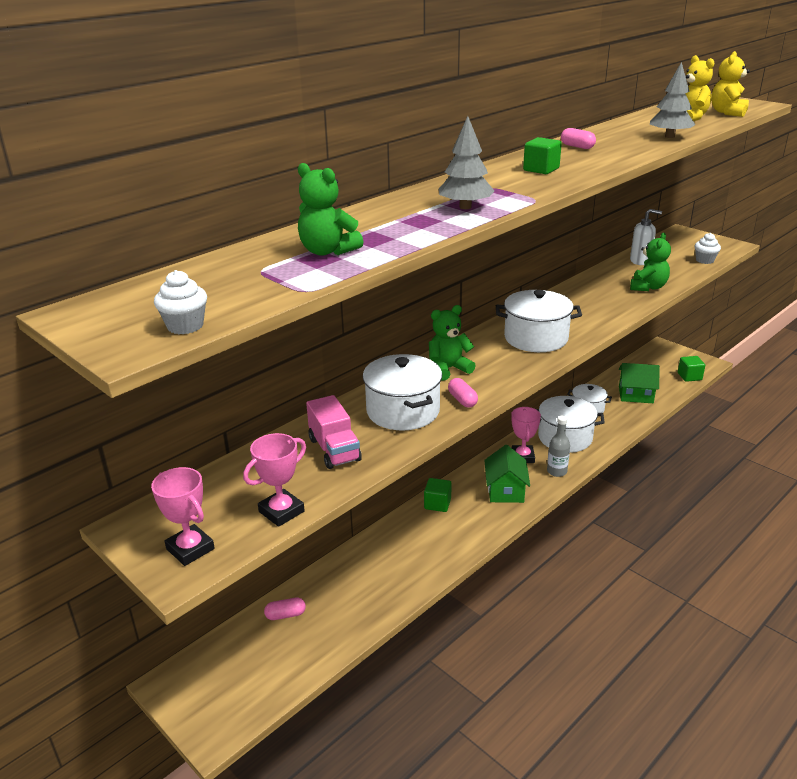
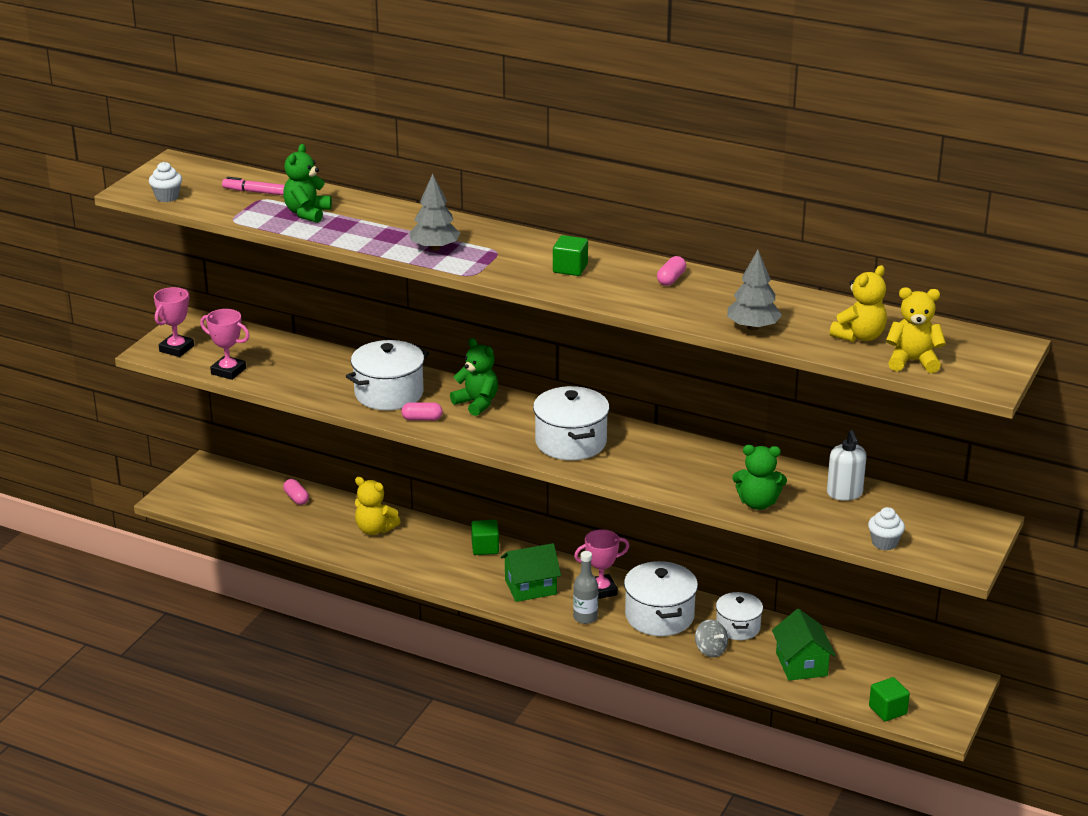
camera: 70 degrees right, 0 degrees up
(236, 272) = (256, 192): none -> pink marker
(334, 450) = (316, 375): pink truck -> none
(374, 566) = (375, 529): none -> yellow teddy bear
(462, 400) = (422, 419): pink capsule -> pink capsule turned 45 degrees clockwise
(612, 425) = (710, 650): none -> grey spinning top

